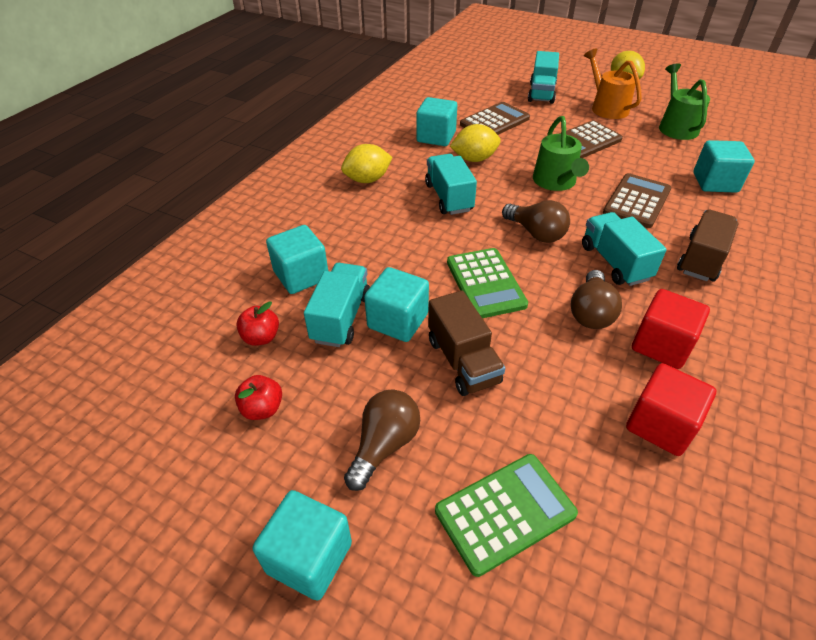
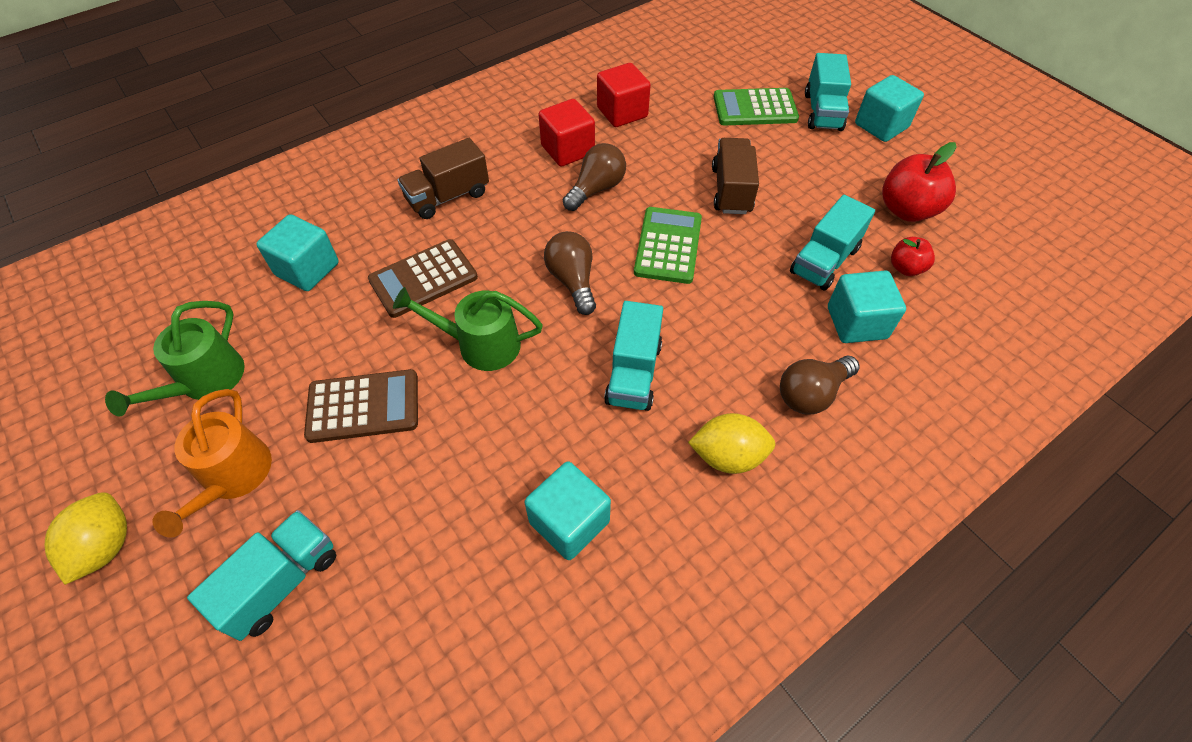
camera: 155 degrees left, 10 degrees up
(262, 409) = (907, 210): red apple -> red apple, size x1.76
(384, 445) = (817, 160): brown light bulb -> brown light bulb (811, 394)
(398, 321) = (771, 240): turquoise cube -> none
(474, 159) = (548, 436): yellow lemon -> none
(494, 121) = (443, 523): brown calculator -> none
(555, 182) = (481, 344): green watering can -> green watering can turned 105 degrees counterclockwise
(614, 262) = (528, 222): turquoise truck -> turquoise truck (822, 112)

